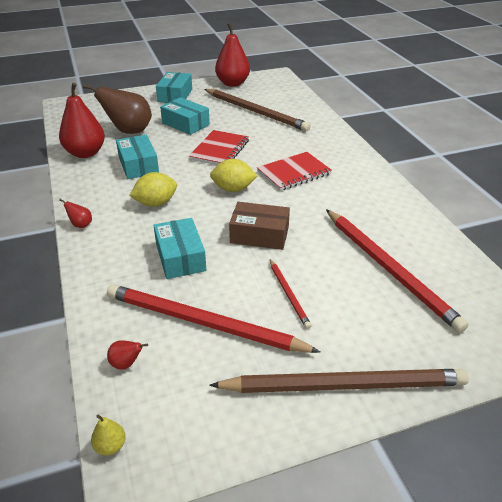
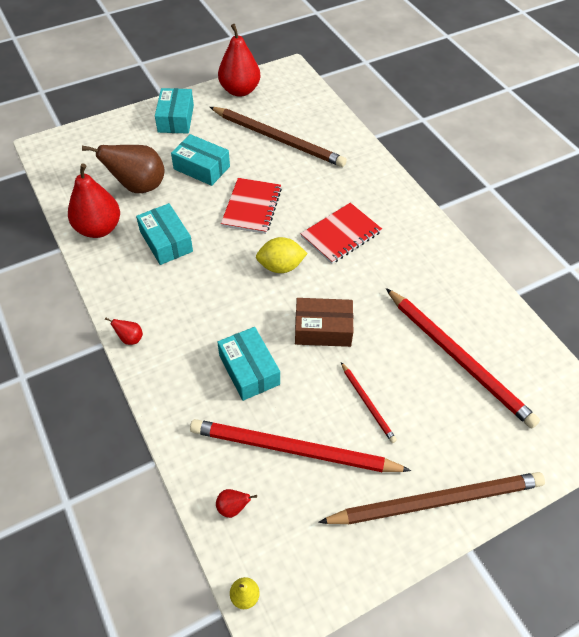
camera: 10 degrees left, 15 degrees up
(156, 203) = (202, 297): yellow lemon -> none

